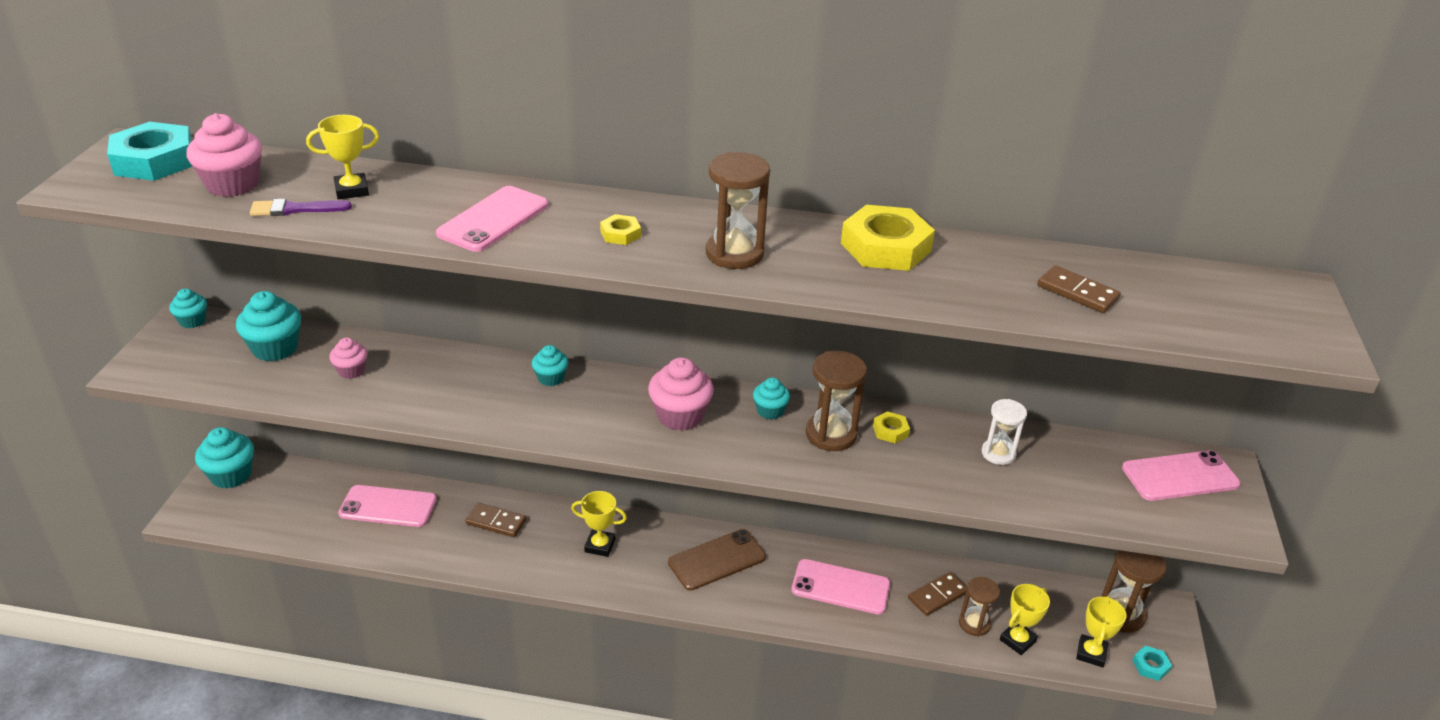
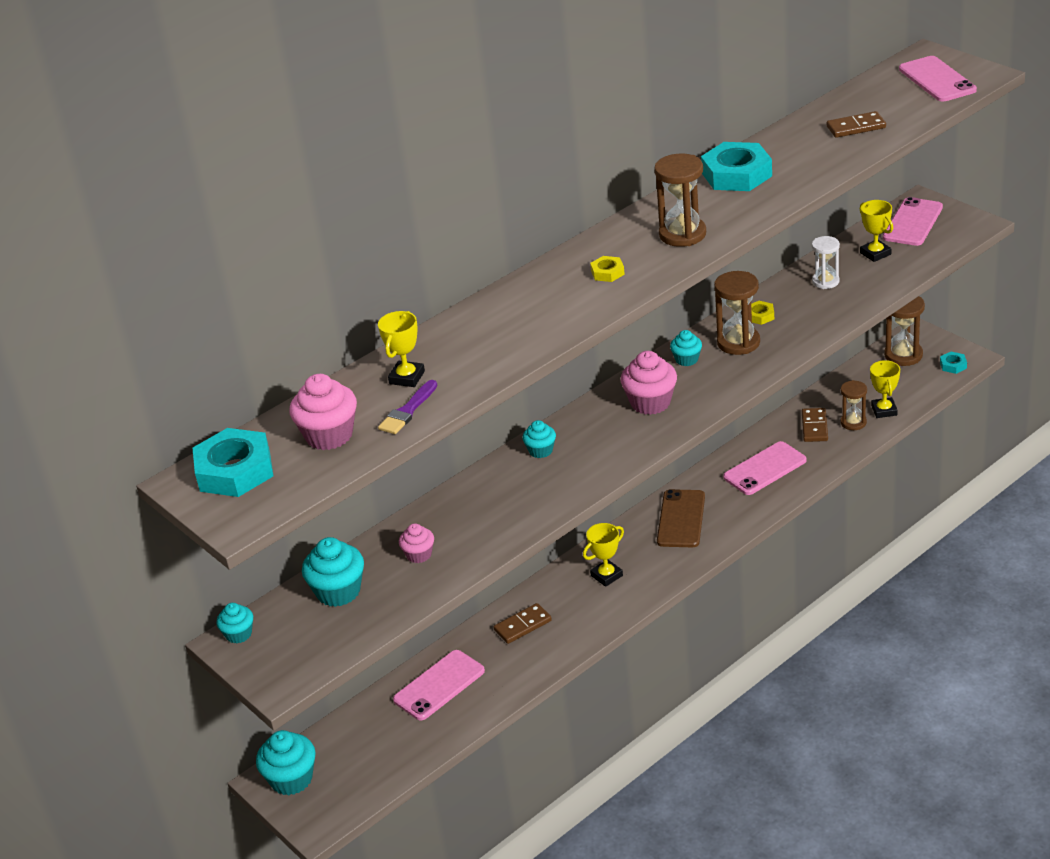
camera: 45 degrees left, 0 degrees up
(493, 219) = (526, 322): pink phone -> pink phone (937, 80)
(885, 247) = (736, 174): yellow nut -> turquoise nut
(1091, 653) = (922, 384): yellow trophy -> yellow trophy (875, 253)

